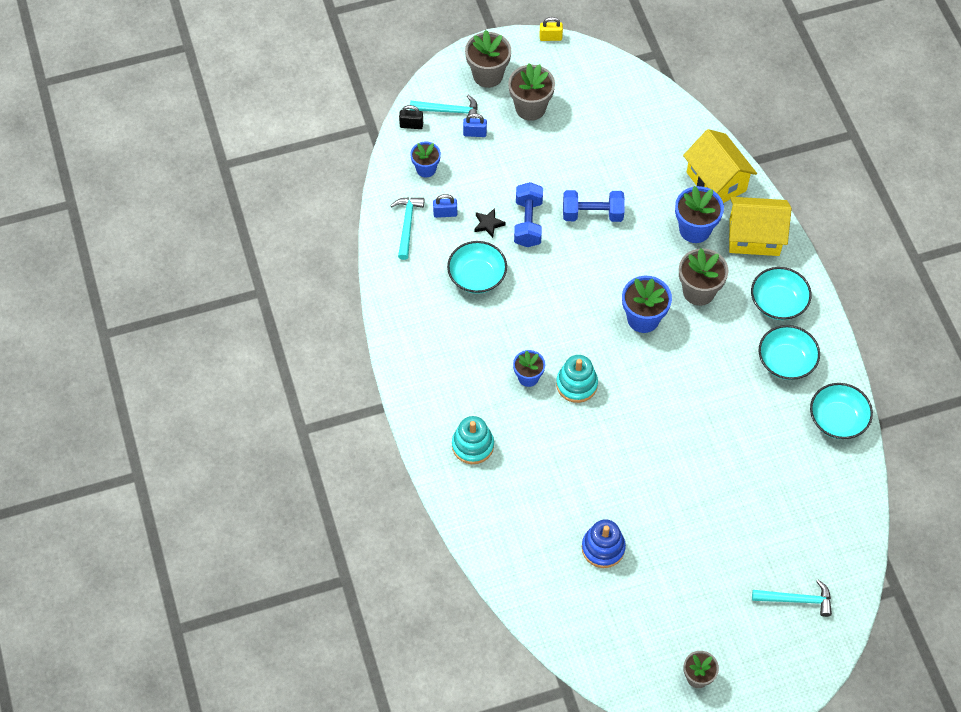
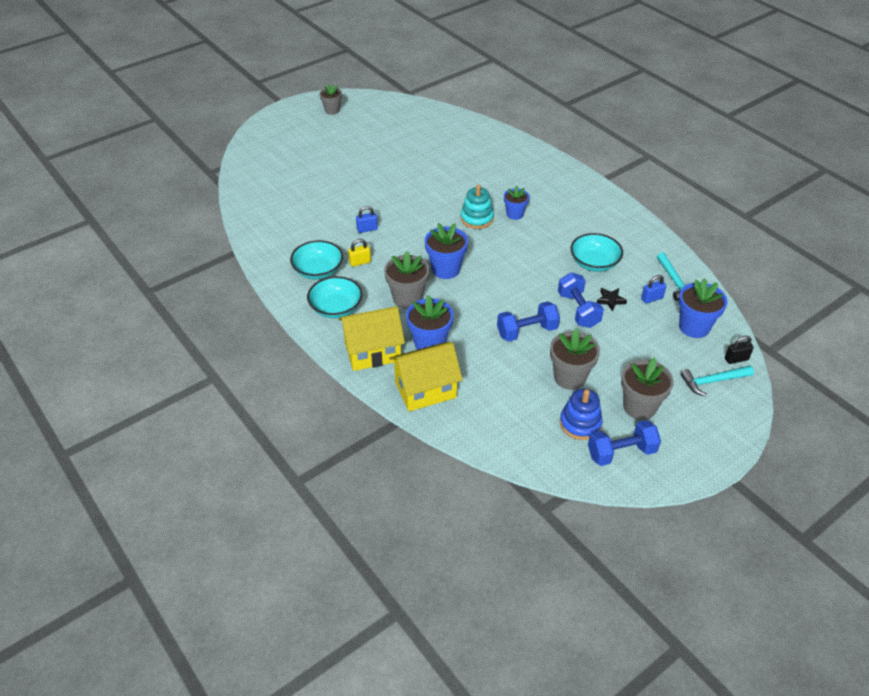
camera: 160 degrees right, 15 degrees down
(426, 169) = (694, 327): blue flower pot -> blue flower pot, size x1.56
(472, 445) = (530, 172): turquoise stacking toy -> none
(475, 133) = (674, 368): blue padlock -> blue padlock (367, 229)
(488, 75) = (702, 427): grey flower pot -> grey flower pot (569, 377)
(550, 37) = (667, 488): yellow padlock -> yellow padlock (360, 262)
(570, 75) = (621, 452): none -> blue dumbbell
(603, 548) = (415, 146): blue stacking toy -> blue stacking toy (580, 423)
(716, 181) = (425, 390): yellow house -> yellow house turned 60 degrees counterclockwise
(796, 600) = (278, 152): turquoise hammer -> none
(837, 419) = (267, 245): turquoise bowl -> none

